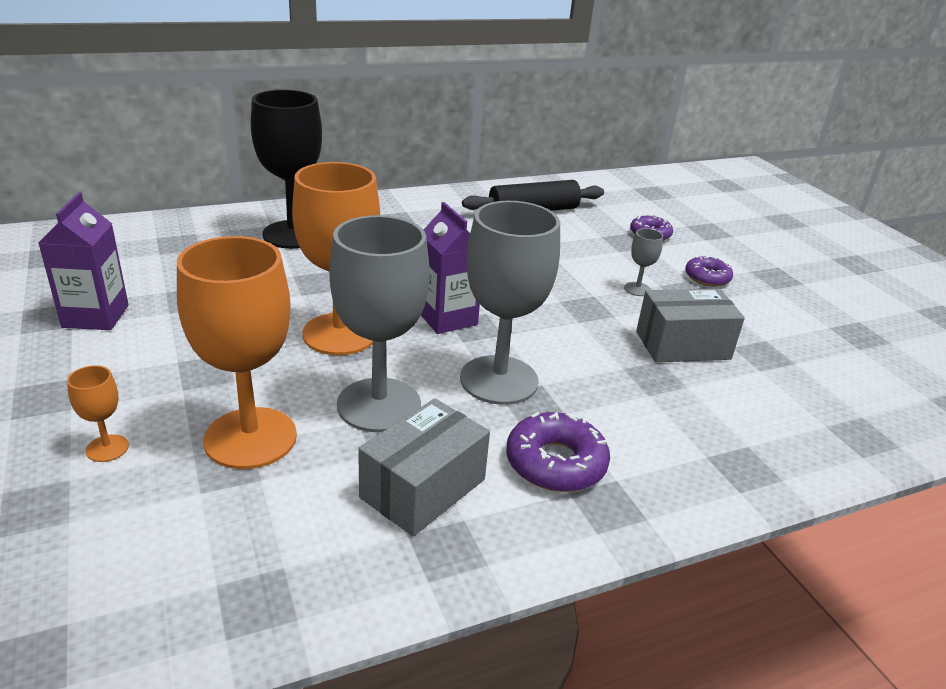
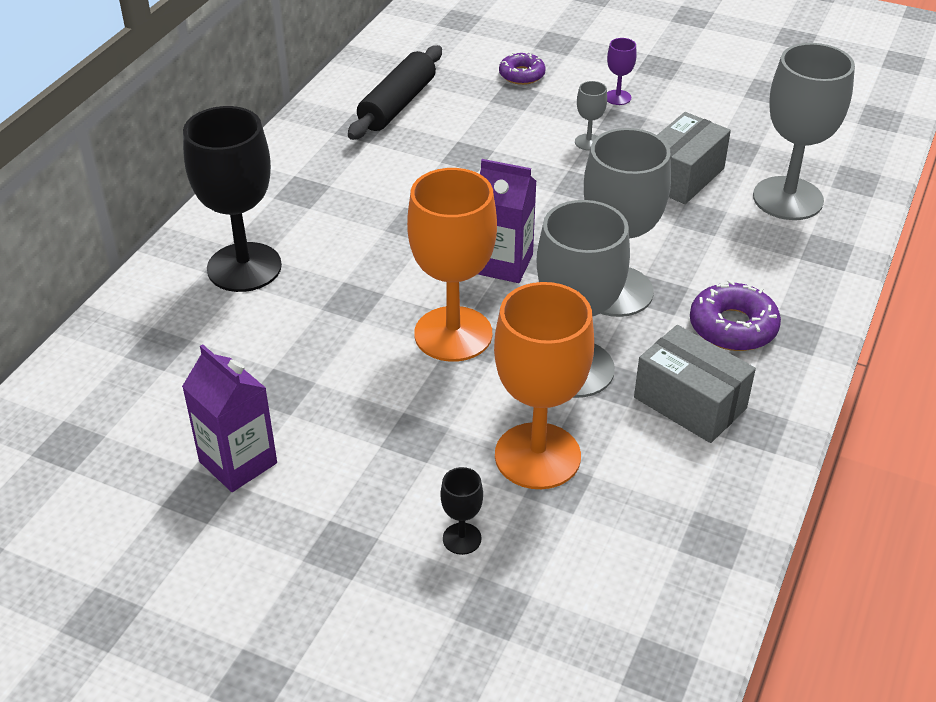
camera: 40 degrees left, 10 degrees up
(107, 448) = (462, 538): orange goblet -> black goblet
(423, 488) = (690, 403): grey box -> grey box turned 45 degrees counterclockwise
(707, 277) = (617, 97): purple donut -> purple goblet
(763, 410) = (788, 198): none -> grey goblet

